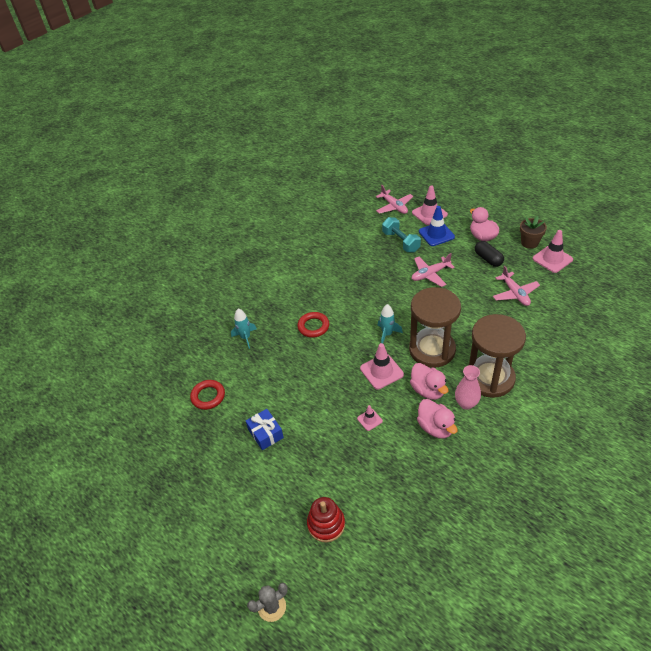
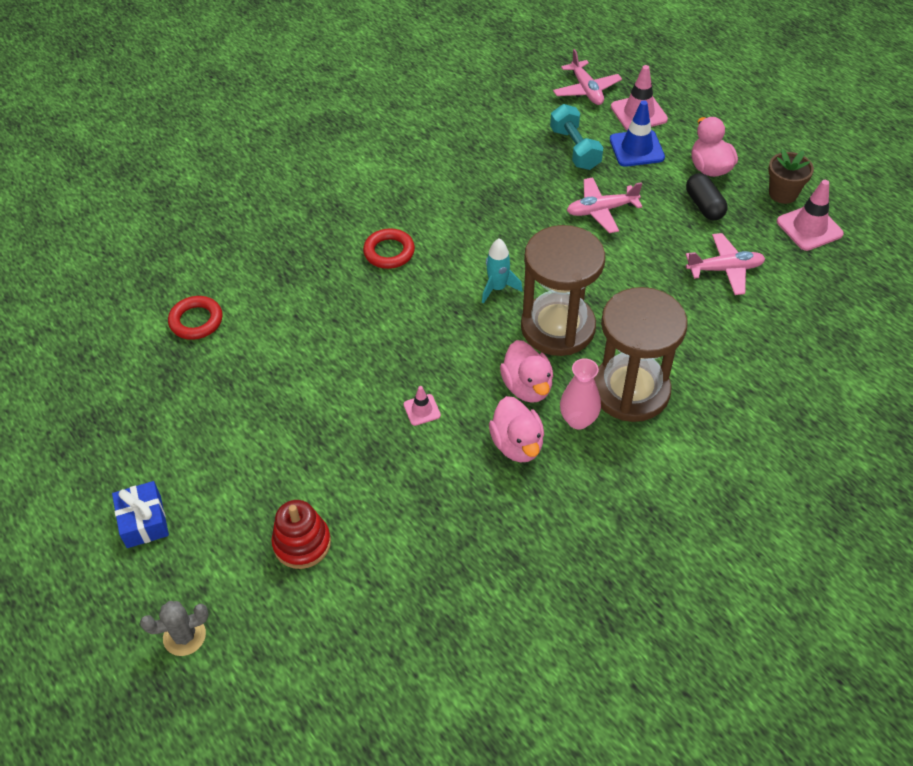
camera: 10 degrees right, 5 degrees up
(245, 337) = (281, 246): turquoise rocket -> none
(265, 433) = (261, 394): blue gift -> blue gift (144, 521)
(381, 371) = (467, 343): pink traffic cone -> none
(515, 293) = (724, 269): pink plane -> pink plane turned 90 degrees counterclockwise

